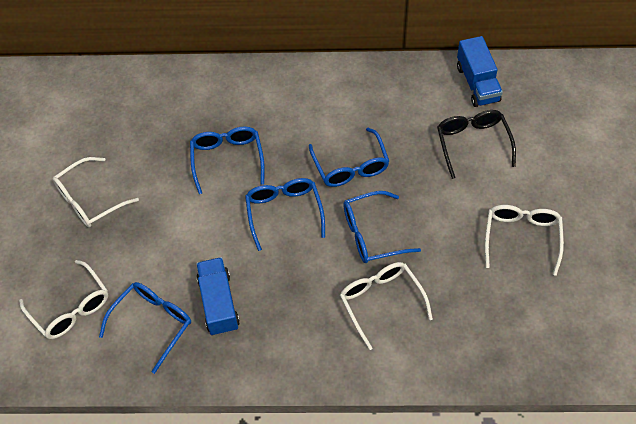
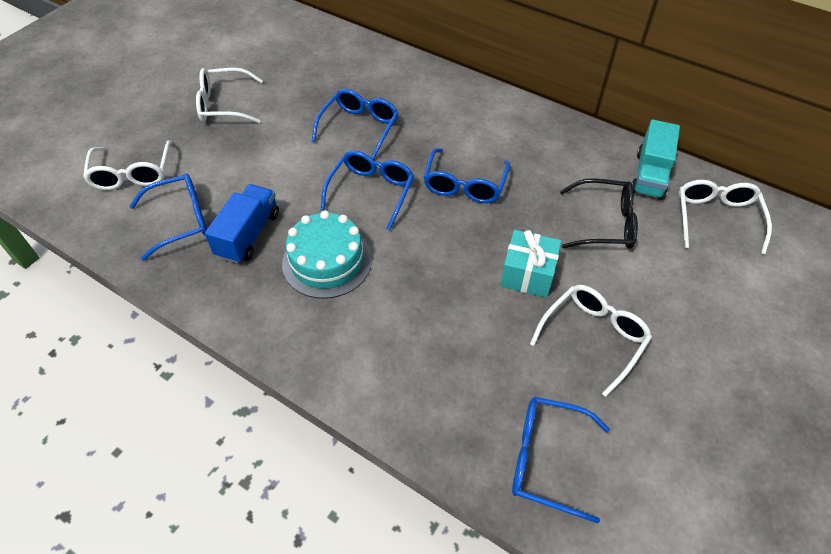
camera: 30 degrees right, 5 degrees down
(298, 289) = (327, 261): none -> turquoise cake
(371, 234) = (436, 251): blue glasses -> blue glasses (546, 459)
(381, 302) = (395, 316): white glasses -> white glasses (716, 218)
(448, 215) = (527, 274): none -> turquoise gift
(472, 143) = (605, 223): black glasses -> black glasses turned 75 degrees clockwise
(477, 83) = (649, 175): blue truck -> turquoise truck

